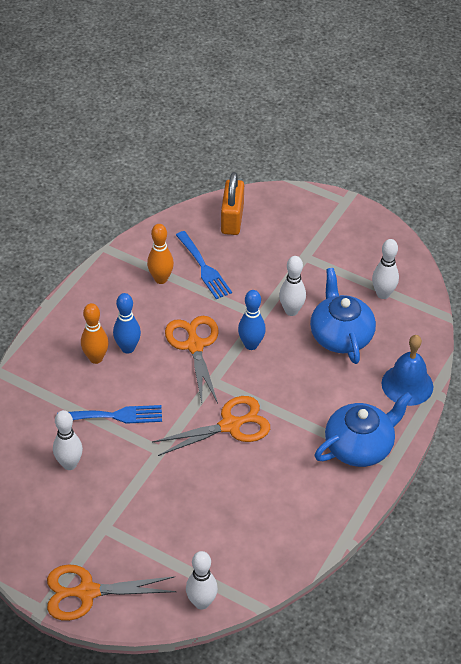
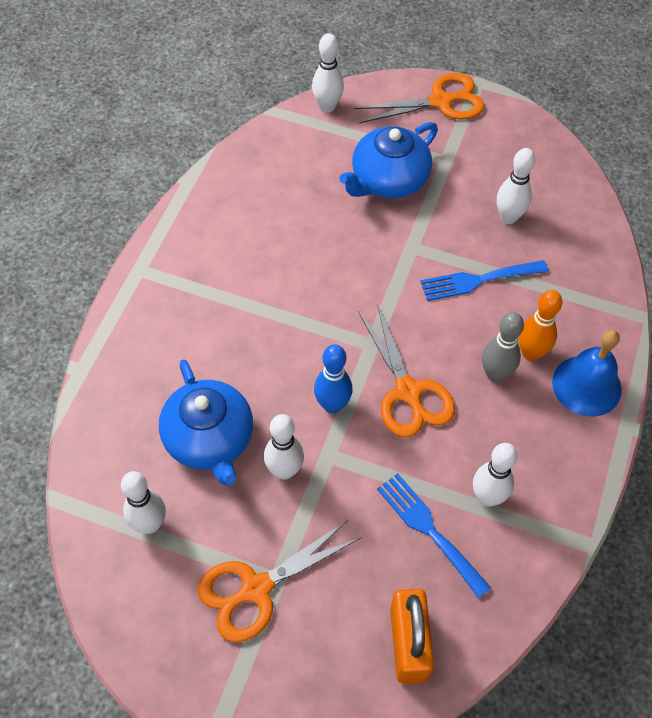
camera: 170 degrees right, 10 degrees up
(128, 348) = (495, 374): blue bowling pin -> grey bowling pin
(161, 279) = (487, 497): orange bowling pin -> white bowling pin
(230, 425) = (337, 288): orange scissors -> orange scissors (256, 589)
(360, 446) = (176, 284): blue teapot -> blue teapot (388, 180)
(407, 385) = (116, 376): blue bell -> blue bell (586, 385)

